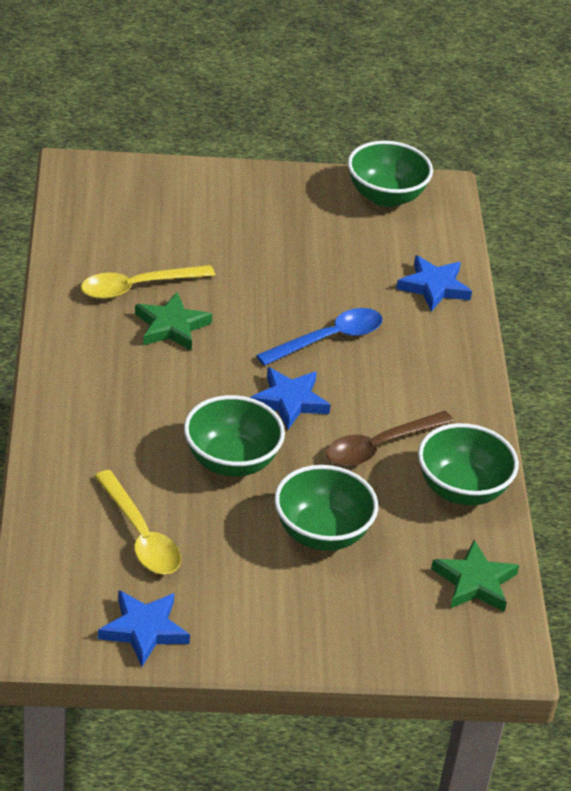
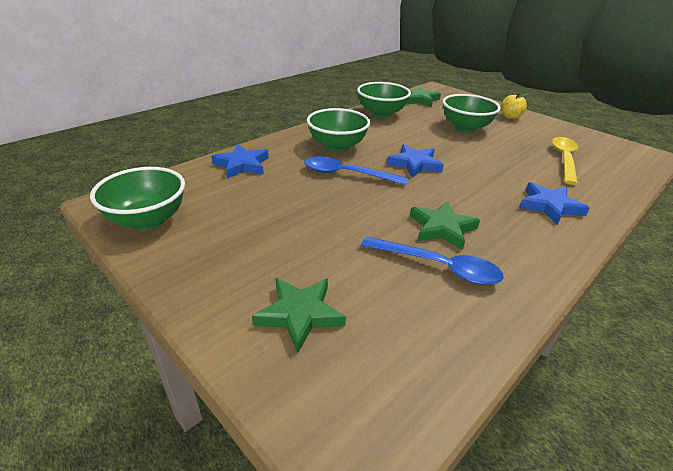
camera: 130 degrees left, 5 degrees down
(137, 287) = (438, 267): yellow spoon -> blue spoon
(144, 630) = (587, 138): blue star -> blue star (550, 206)
(184, 204) = (300, 314): none -> green star
(231, 461) = (481, 160): green bowl -> green bowl (337, 146)
(296, 624) = (510, 117): none -> yellow apple
(379, 446) = (394, 135): brown spoon -> none

